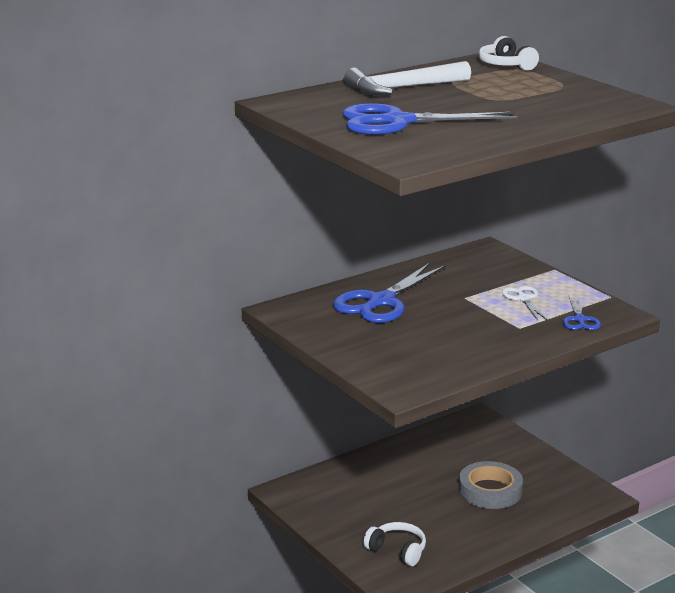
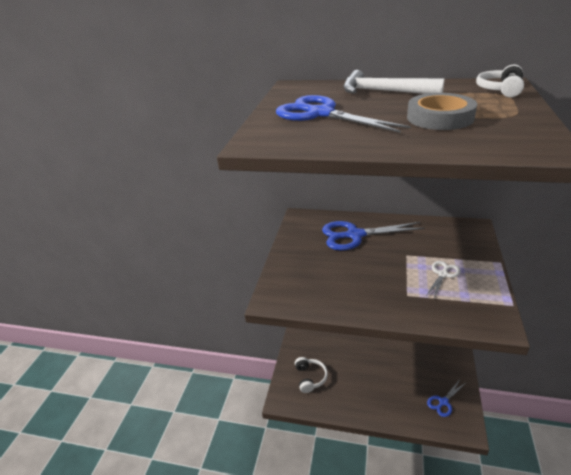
camera: 50 degrees right, 10 degrees up
(490, 490) = (401, 375): grey tape -> grey tape (440, 118)
(579, 320) = (458, 312): blue scissors -> blue scissors (443, 402)

